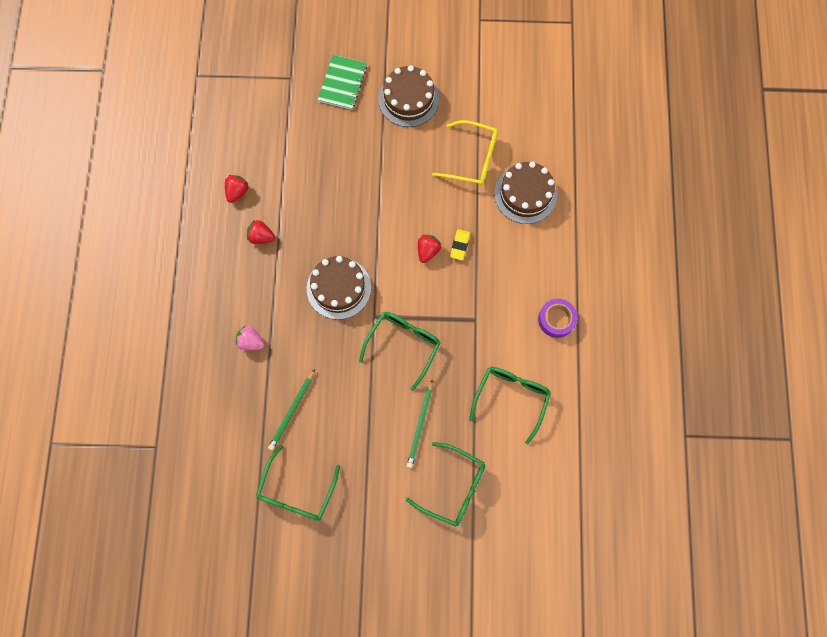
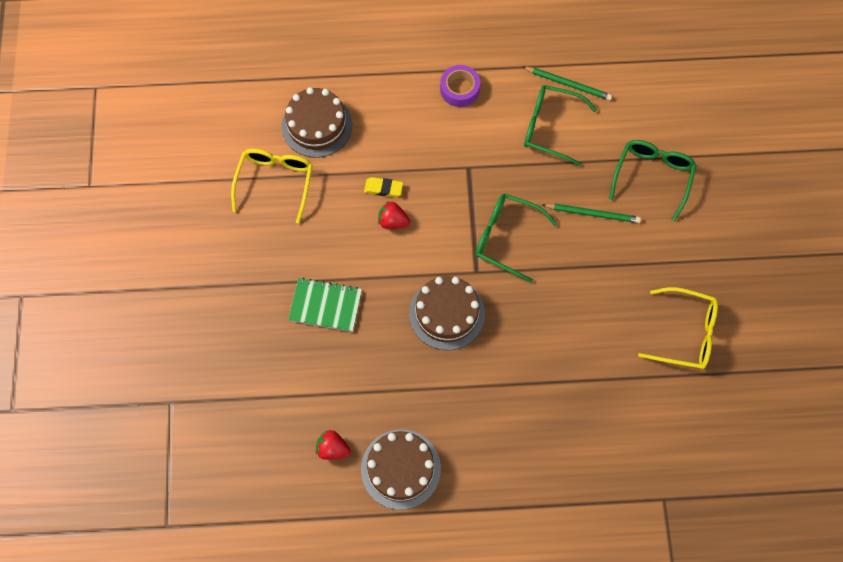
camera: 95 degrees left, 5 degrees down
(251, 342) = (523, 406): pink strawberry -> none
(261, 237) = (390, 411): red strawberry -> none
(292, 411) = (597, 349): green pencil -> green pencil (568, 84)
(296, 491) = (685, 333): green glasses -> yellow glasses
(342, 83) = (178, 337): green notebook -> green notebook (325, 305)
(408, 99) = (199, 258): brown cake -> brown cake (400, 469)

